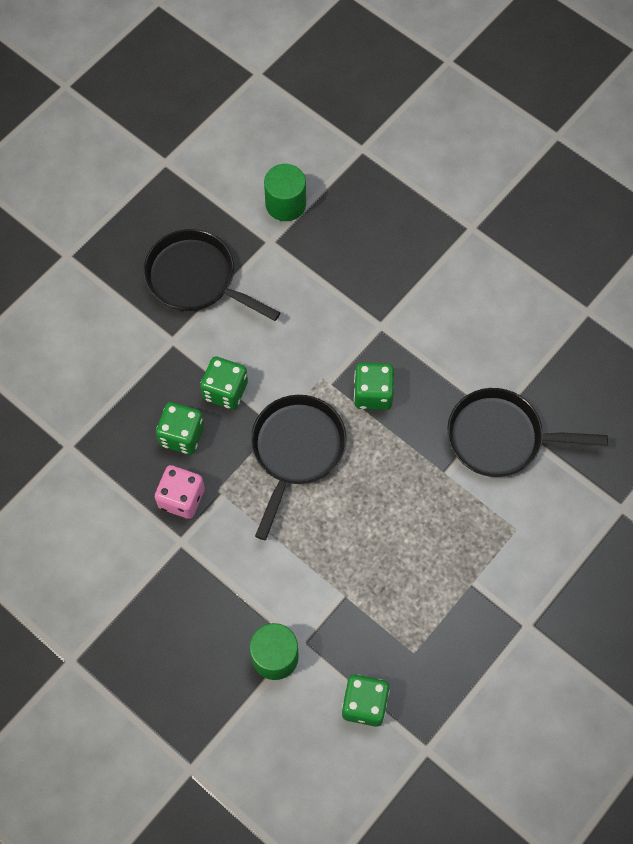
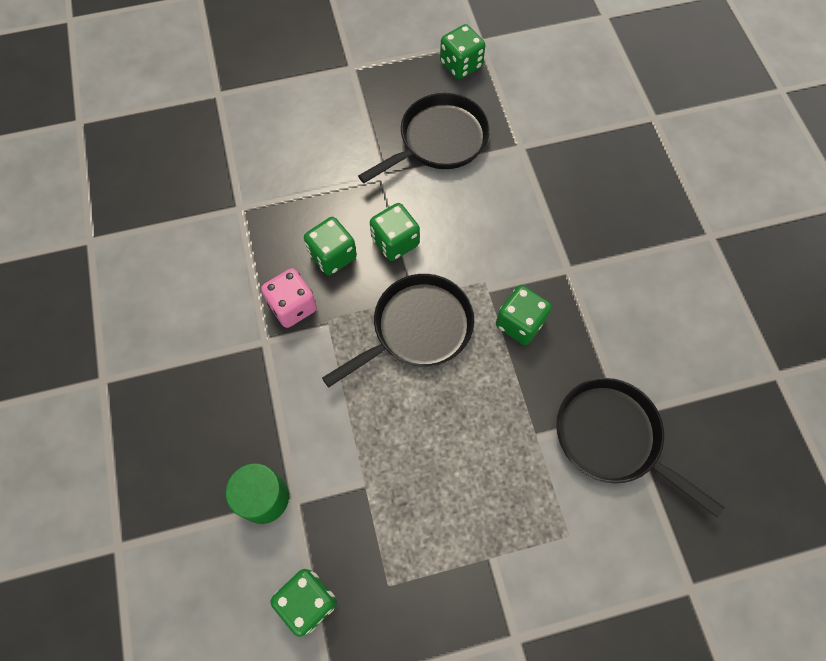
camera: 35 degrees right, 0 degrees up
(164, 196) = (461, 65): none -> green dice
(196, 279) = (438, 141): black pan -> black pan turned 75 degrees clockwise
(285, 204) = (556, 125): green cylinder -> none

